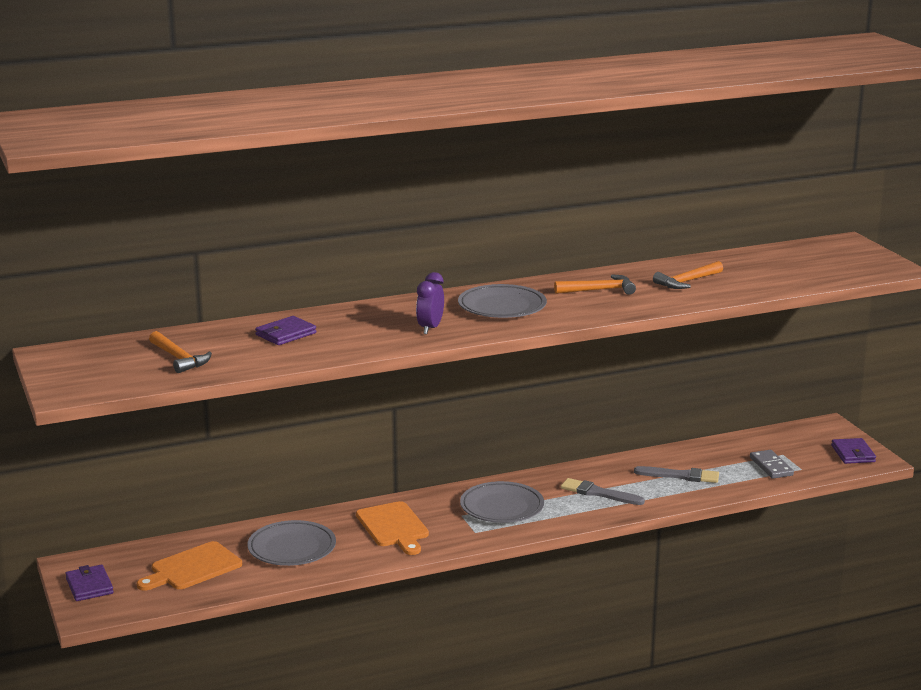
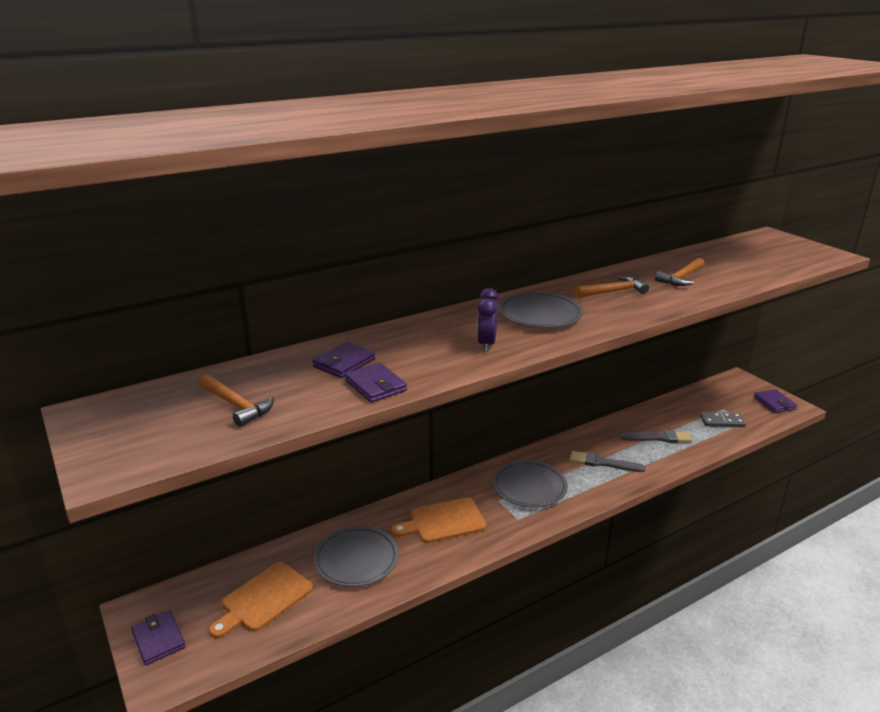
camera: 10 degrees left, 5 degrees up
(307, 353) = (376, 386): none -> purple wallet
(394, 527) = (443, 521): orange cutting board -> orange cutting board turned 105 degrees clockwise
(771, 466) = (722, 421): grey domino -> grey domino turned 60 degrees counterclockwise

